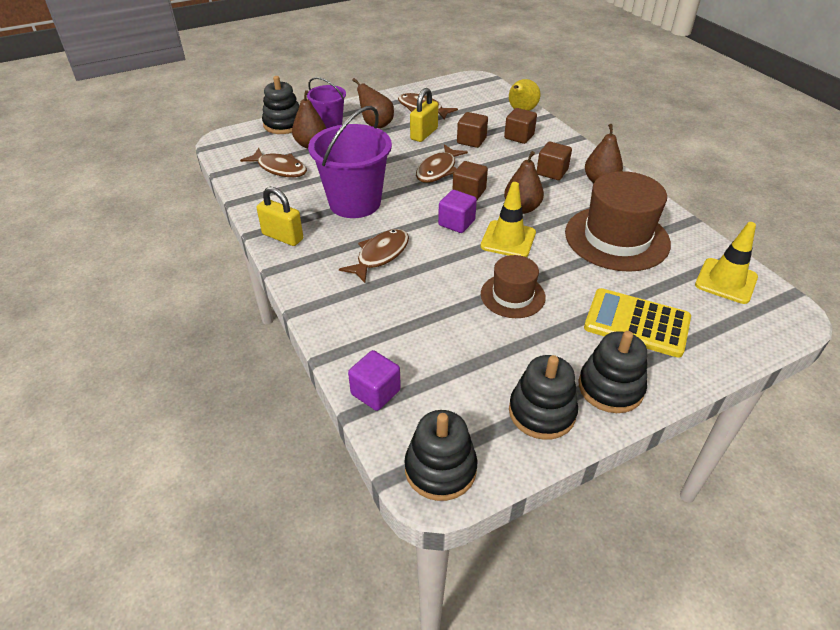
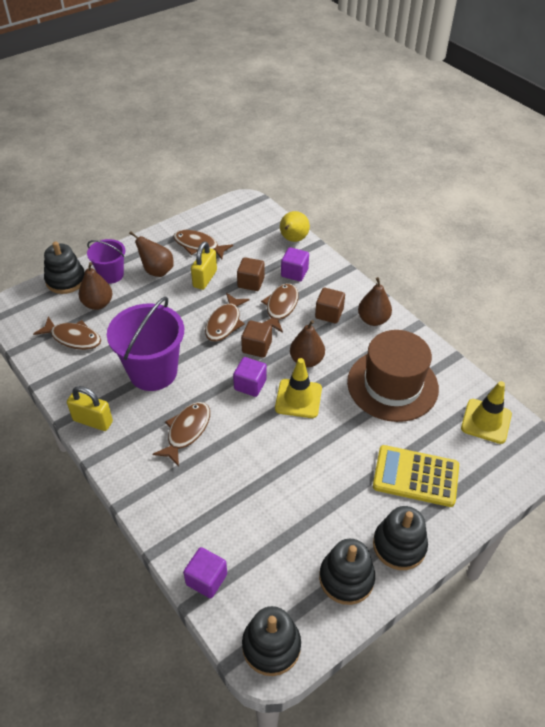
camera: 10 degrees left, 5 degrees up
(500, 162) = (280, 307): none -> brown fish
(512, 295) = (309, 461): brown hat -> none
(519, 136) = (294, 273): brown cube -> purple cube

